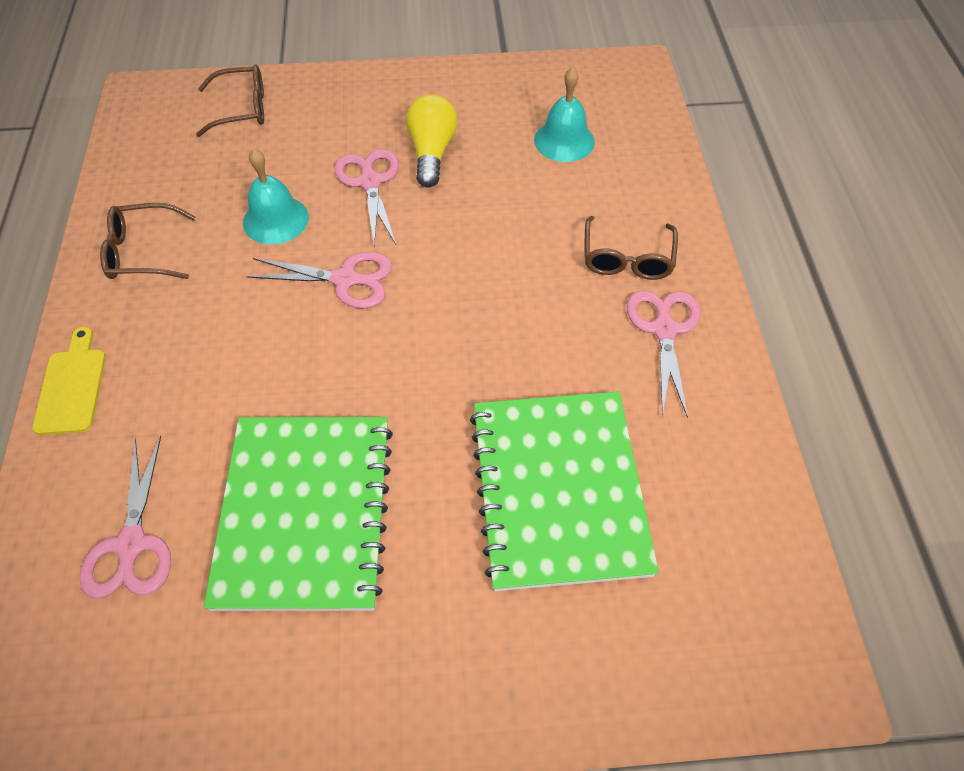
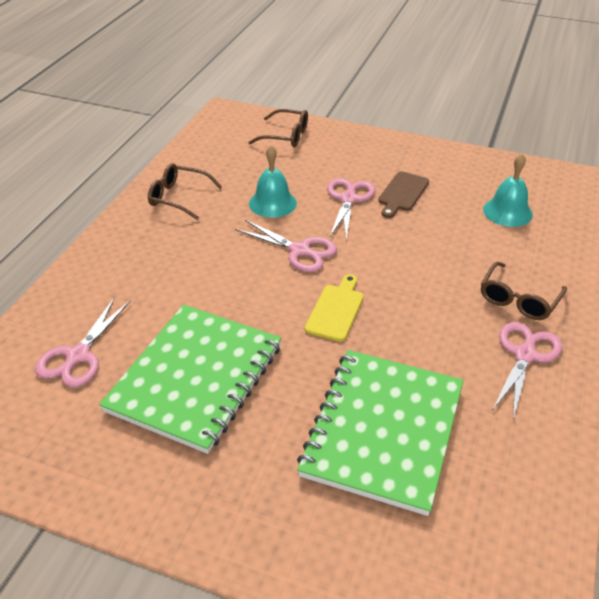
camera: 25 degrees right, 15 degrees down
(72, 387) = (94, 257): yellow cutting board -> yellow cutting board (336, 310)
(431, 153) = (402, 193): yellow light bulb -> brown cutting board

